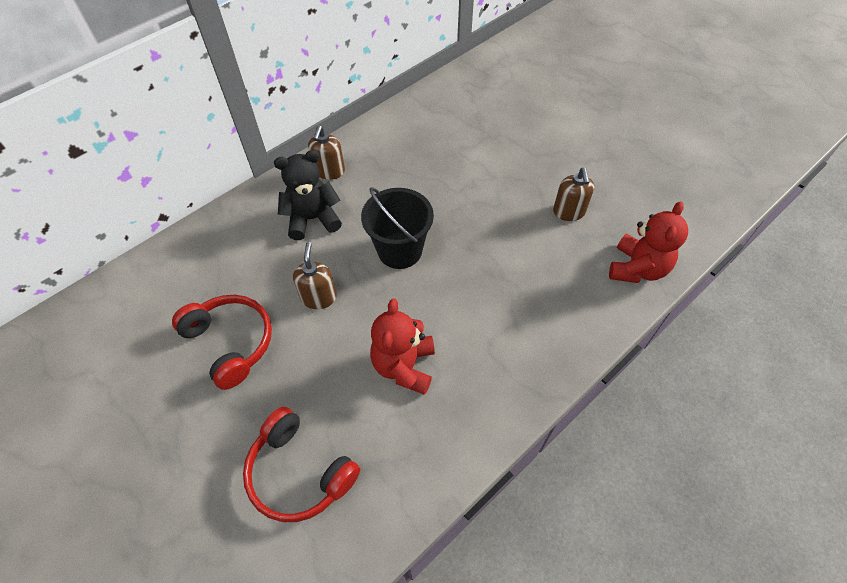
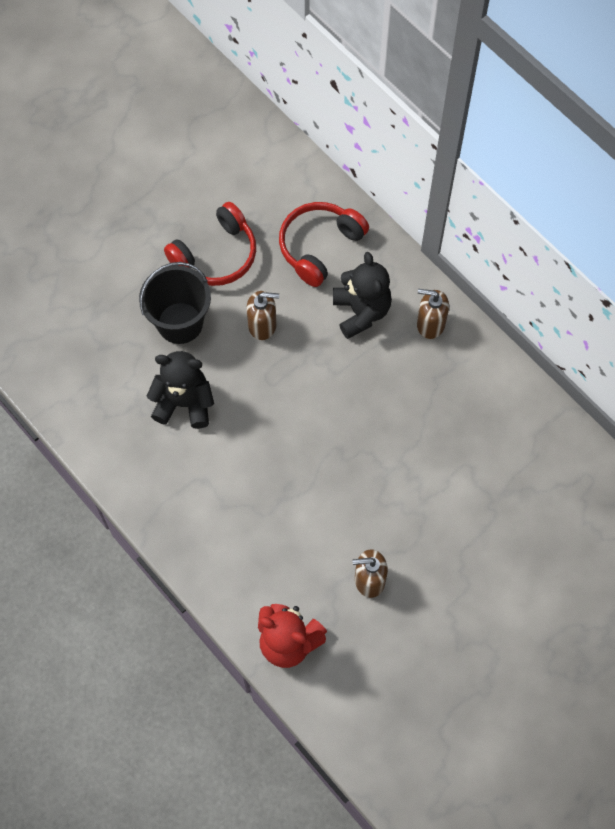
camera: 90 degrees right, 10 degrees up
(299, 472) = (92, 323): red headphones -> red headphones (319, 246)
(399, 250) = (318, 398): black bucket -> black bucket (180, 323)
(404, 366) = (184, 403): red teddy bear -> black teddy bear

